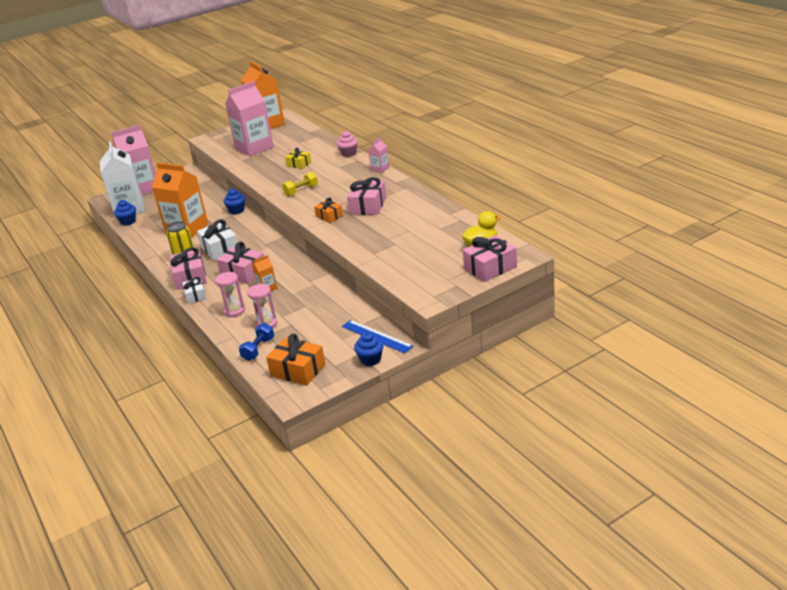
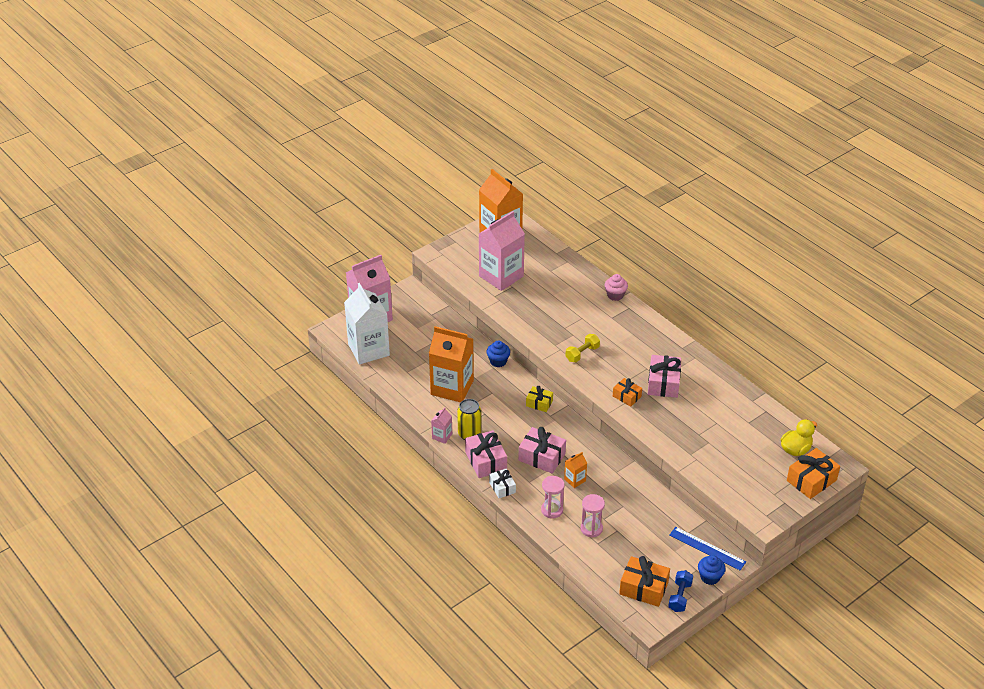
camera: 10 degrees left, 10 degrees up
(128, 222) = (377, 371): blue cupcake -> none
(220, 249) = (502, 420): white gift -> none
(258, 349) = (595, 561): blue dumbbell -> blue dumbbell (680, 597)
(299, 164) = (564, 309): yellow gift -> yellow gift (539, 403)
(380, 169) = (659, 324): pink carton -> pink carton (442, 436)
(490, 268) = (811, 480): pink gift -> orange gift

